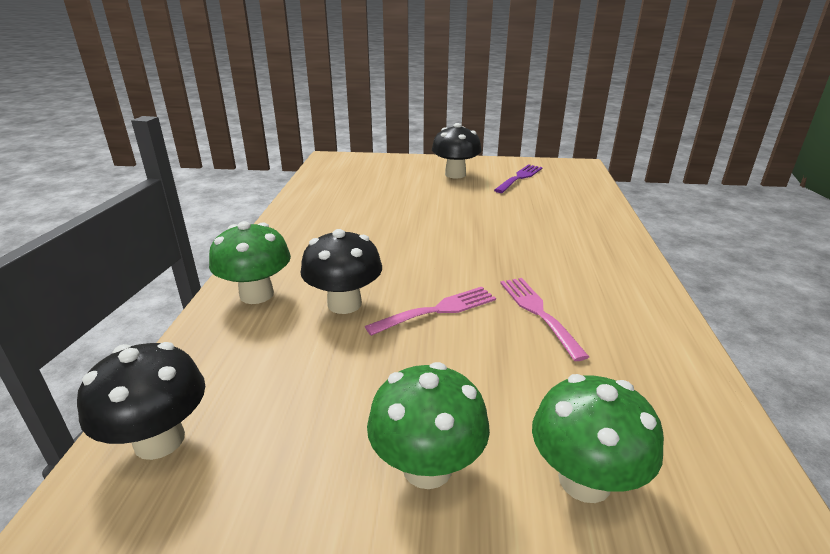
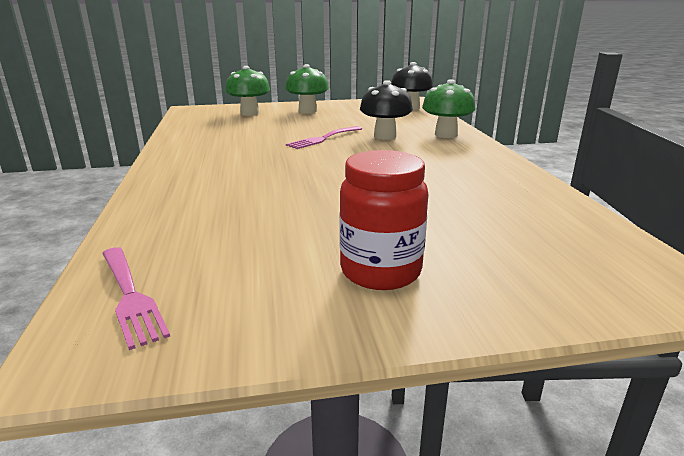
camera: 165 degrees right, 5 degrees down
(455, 174) = (380, 271): black mushroom -> red jar
(519, 177) = (250, 280): purple fork -> none
(538, 312) = (257, 143): pink fork -> pink fork (131, 296)

